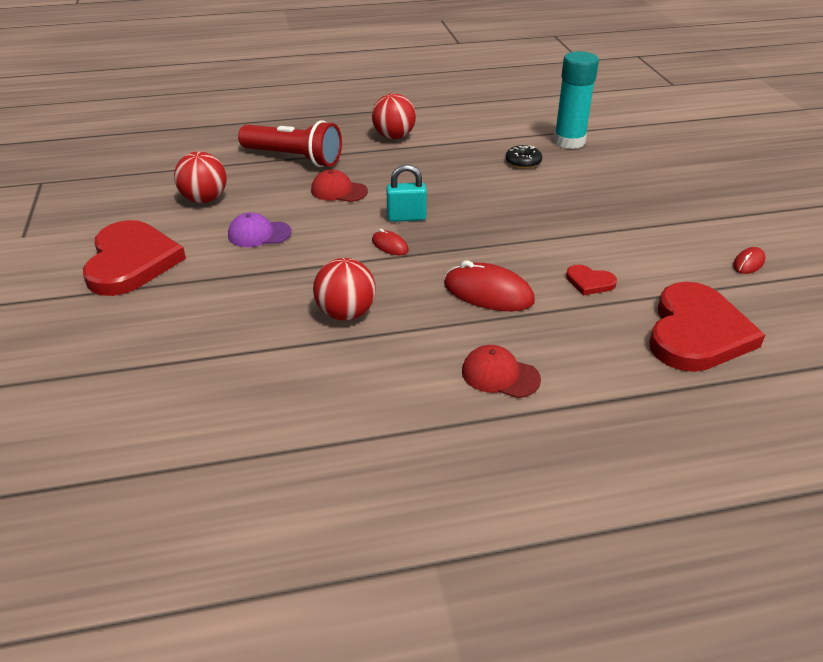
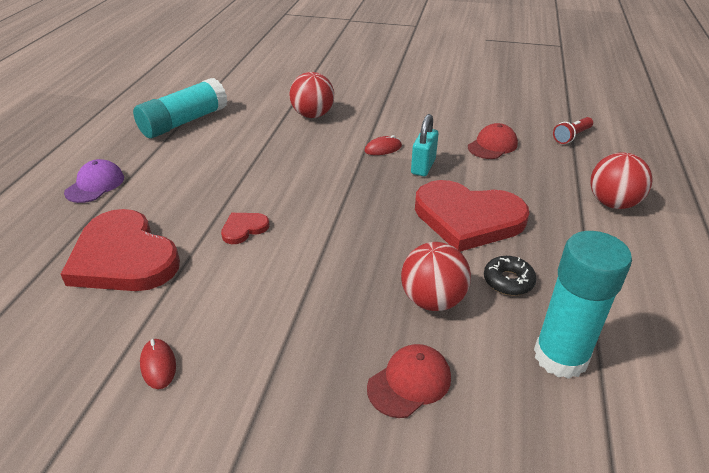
camera: 115 degrees right, 0 degrees up
(131, 262) = (432, 63): red heart -> red heart (468, 218)
(204, 199) = (506, 91): red ball -> red ball (432, 300)
(259, 234) = (439, 103): purple cap -> purple cap (95, 185)
(294, 158) = (571, 136): red flashlight -> red flashlight, size x0.48
(442, 423) = (184, 122): none -> turquoise glue stick
(488, 293) = (281, 173): red mouse -> none
(500, 375) = (195, 150): red cap -> red cap (409, 382)

